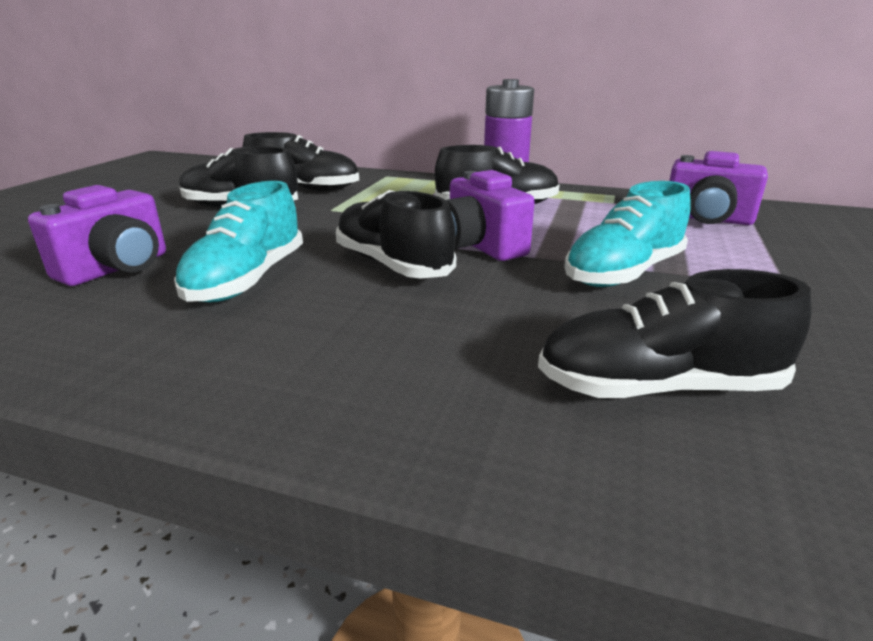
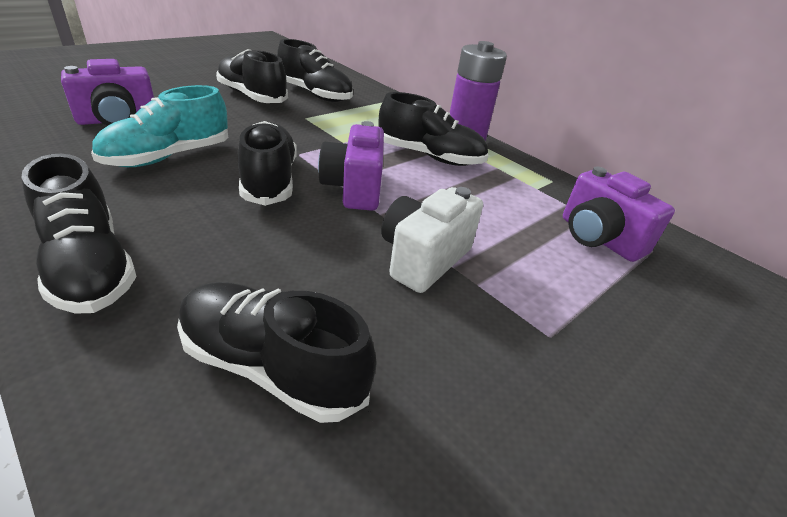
camera: 25 degrees right, 10 degrees up
(348, 394) = (89, 266): none -> black shoe
(623, 273) = (423, 258): turquoise shoe -> white camera

